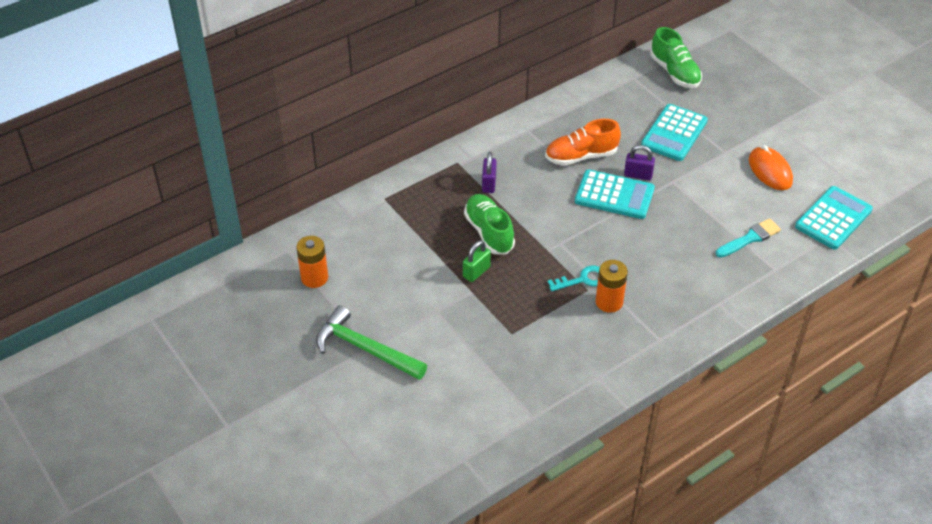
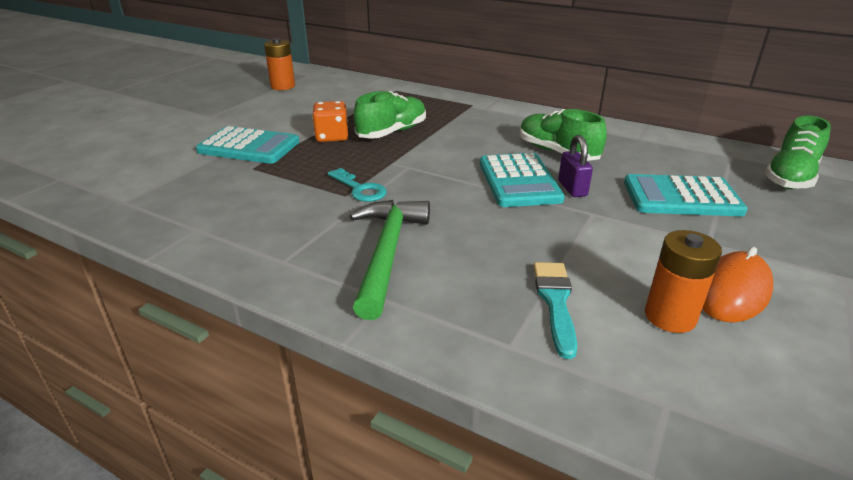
camera: 65 degrees right, 15 degrees down
(365, 348) = (207, 115): green hammer -> green hammer (387, 253)
(476, 272) = (332, 137): green padlock -> orange dice
(489, 184) = (459, 120): purple padlock -> none
(581, 156) = (557, 152): orange shoe -> green shoe
(609, 302) = (332, 211): orange battery -> orange battery (670, 316)
(750, 238) = (555, 302): turquoise brush -> turquoise brush turned 120 degrees counterclockwise
(833, 218) = (722, 400): turquoise calculator -> turquoise calculator (249, 147)

